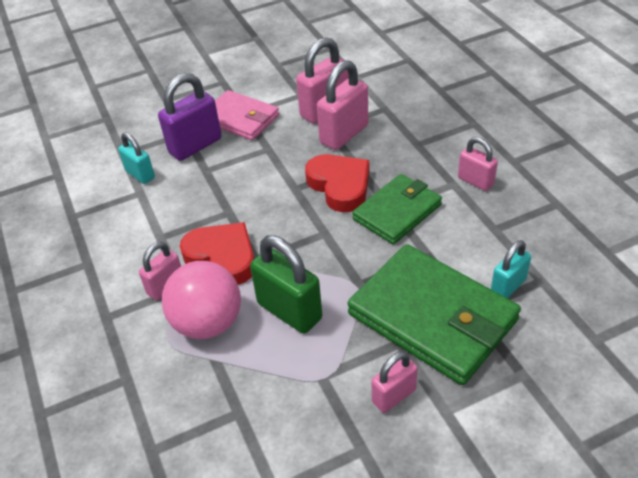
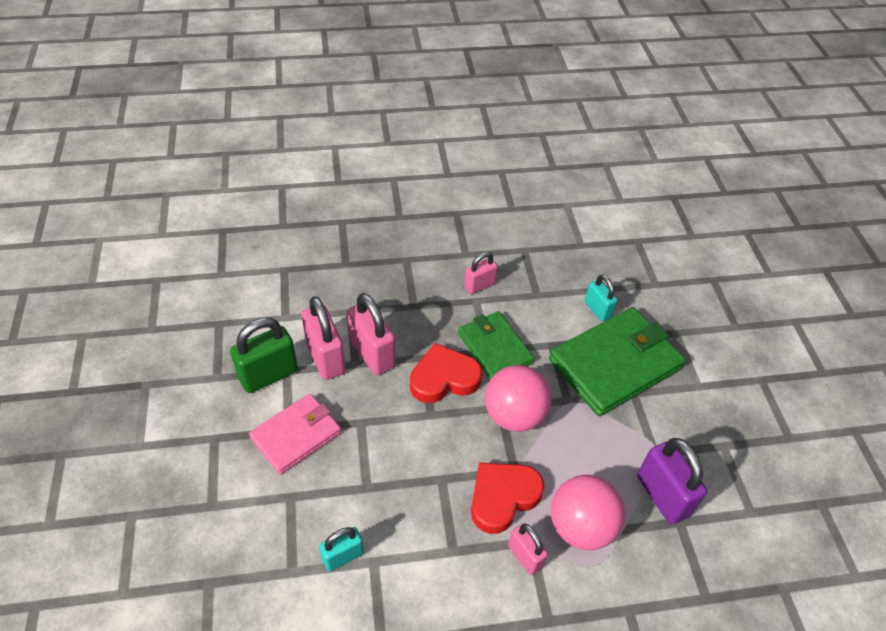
camera: 80 degrees left, 5 degrees up
(195, 146) = (320, 489): purple padlock -> purple padlock (662, 496)
(289, 311) = (584, 458): green padlock -> green padlock (268, 375)
(319, 245) = (514, 415): none -> pink ball
(394, 396) = (681, 412): pink padlock -> none

